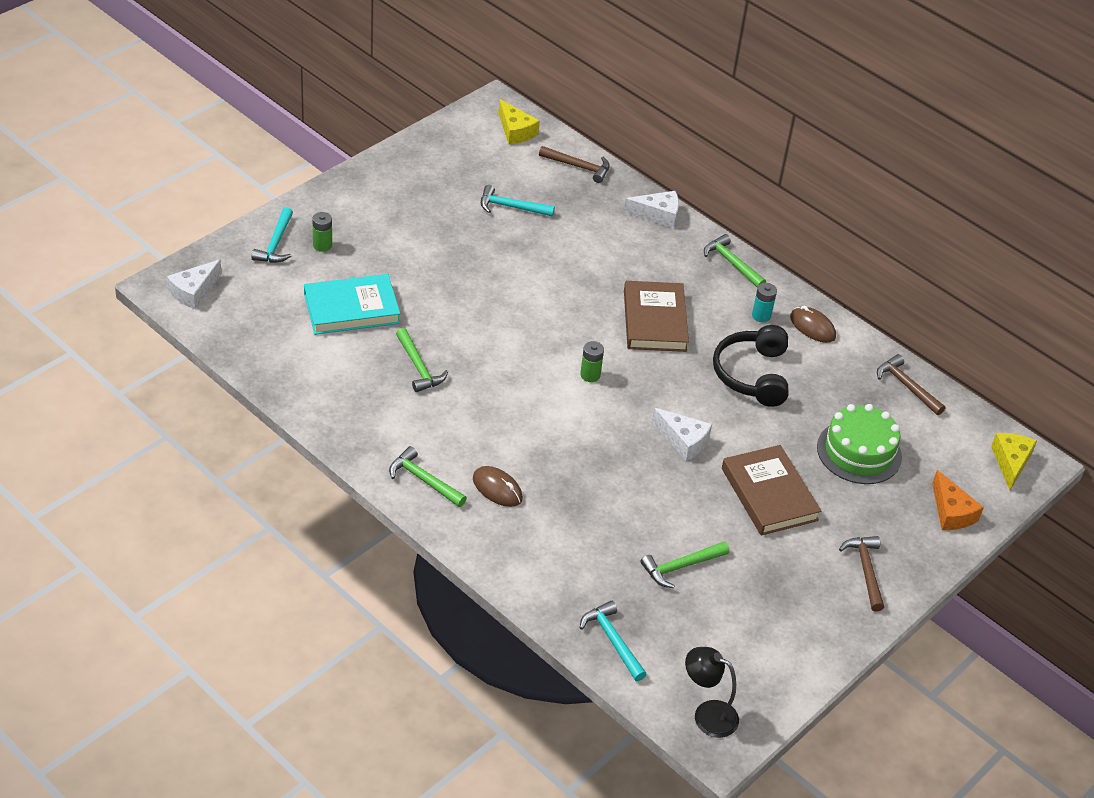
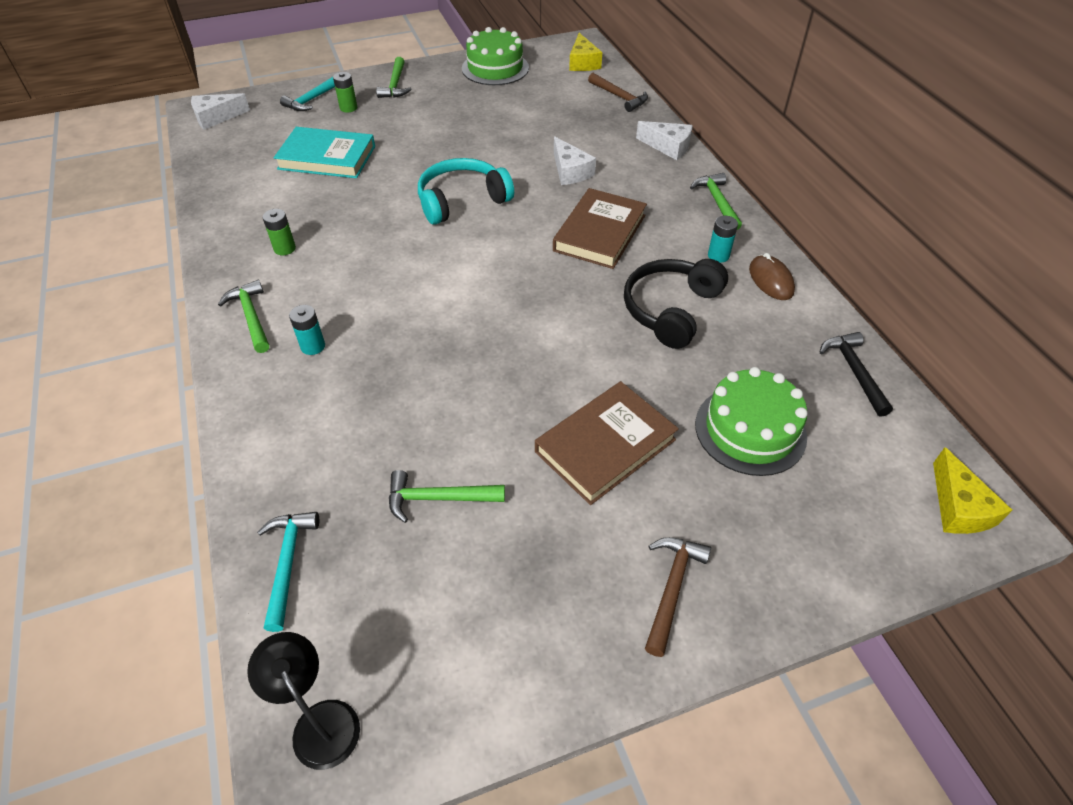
camera: 30 degrees right, 5 degrees up
(419, 367) = (340, 217): green hammer -> green hammer (395, 85)
(432, 159) = (495, 68): none -> green cake
(497, 489) = (313, 346): brown mouse -> turquoise battery
(511, 207) = (533, 114): turquoise hammer -> none
(515, 321) = (462, 200): none -> turquoise headphones
(590, 375) = (496, 265): green battery -> green battery (284, 248)
(683, 440) = (546, 355): white cheese -> white cheese (570, 171)
(769, 494) = (605, 445): brown book -> brown book turned 45 degrees clockwise
(906, 386) = (854, 372): brown hammer -> black hammer
(951, 512) = (838, 547): orange cheese -> none
(1010, 462) = (958, 507): yellow cheese -> yellow cheese turned 135 degrees clockwise

